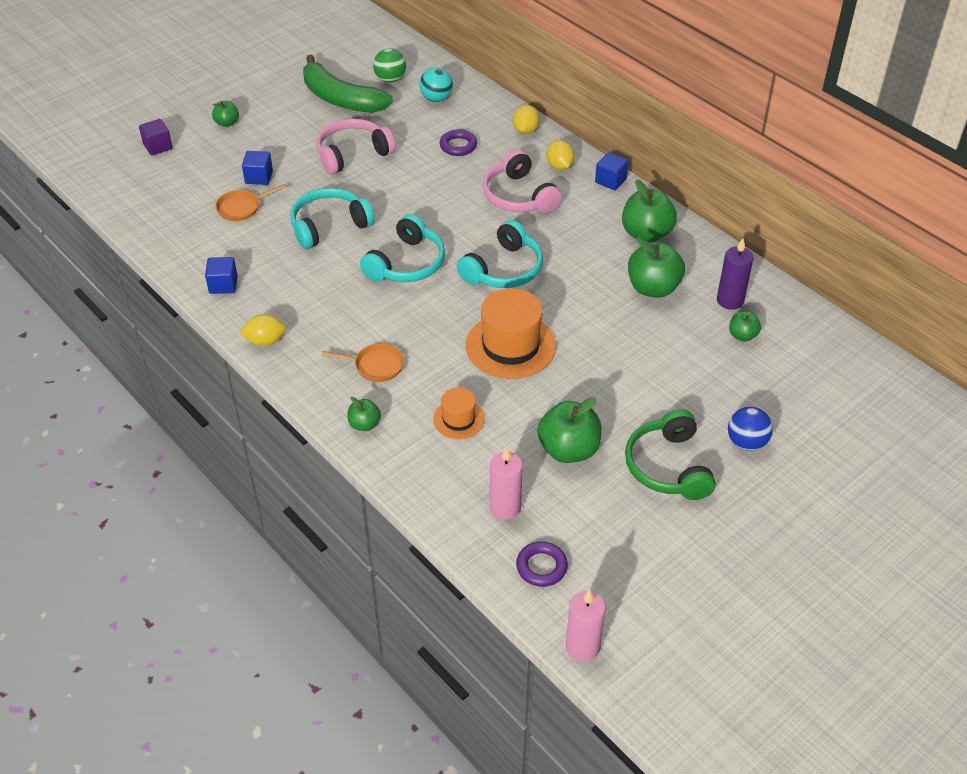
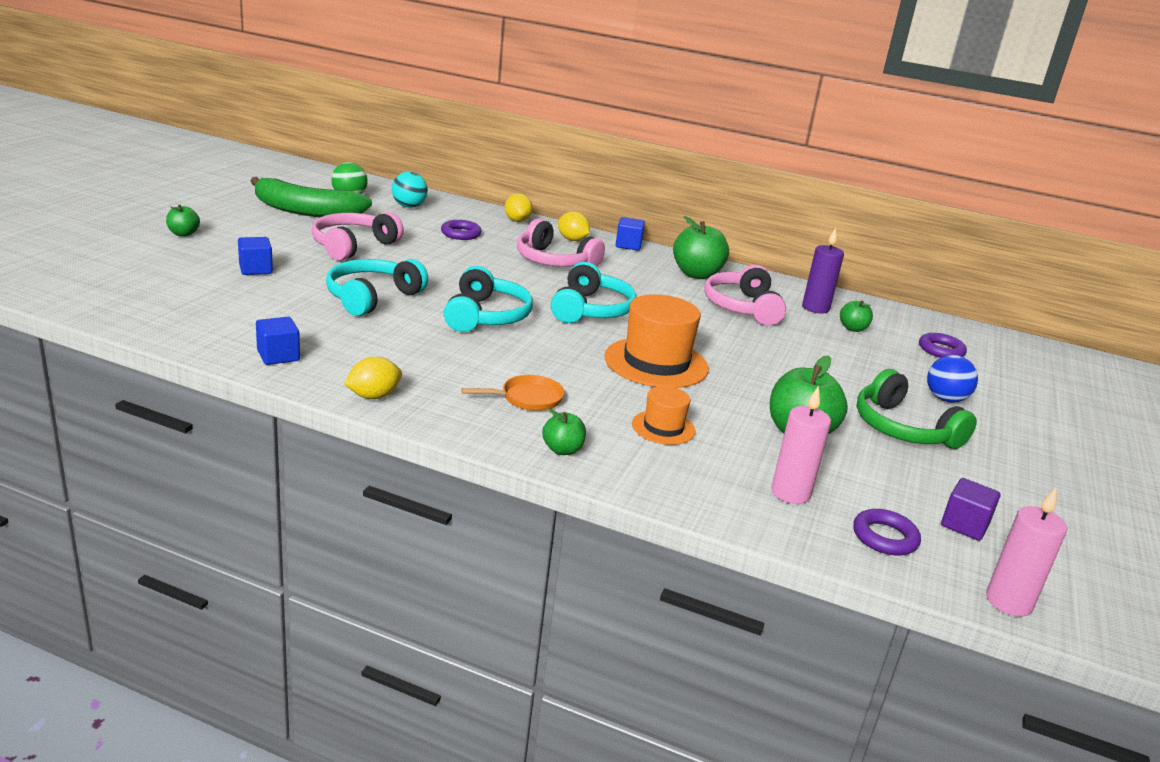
camera: 30 degrees left, 20 degrees down
(158, 146) = (104, 256): purple cube -> purple cube (964, 525)
(241, 208) = (252, 293): orange pan -> none
(653, 288) = (742, 307): green apple -> pink headphones
(810, 381) = (941, 350): none -> purple ring

